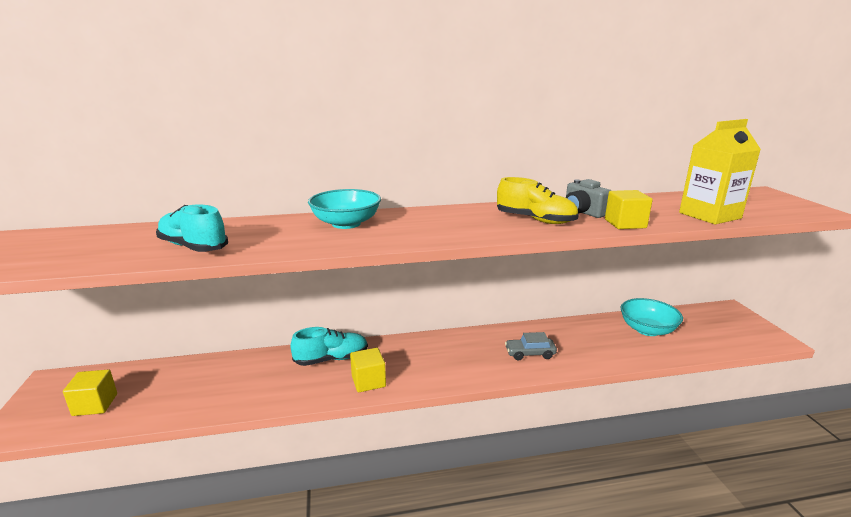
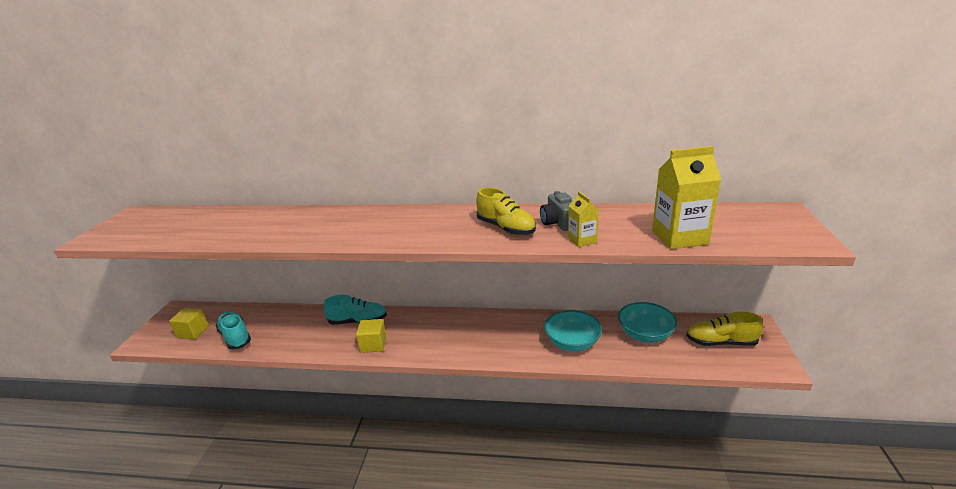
camera: 20 degrees right, 5 degrees up
(193, 247) = (236, 232): turquoise shoe -> turquoise shoe (235, 337)
(346, 224) = (353, 219): turquoise bowl -> turquoise bowl (572, 343)
(530, 354) = (516, 341): grey car -> none
(625, 224) = (582, 240): yellow cube -> yellow carton
(716, 327) = (721, 342): none -> yellow shoe

